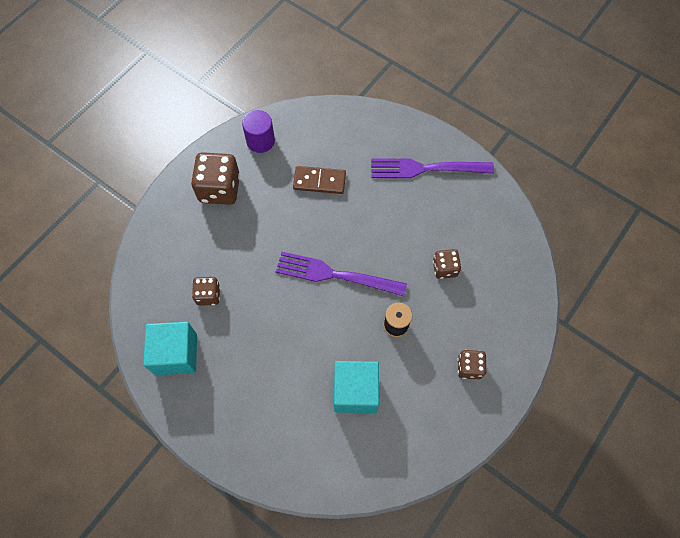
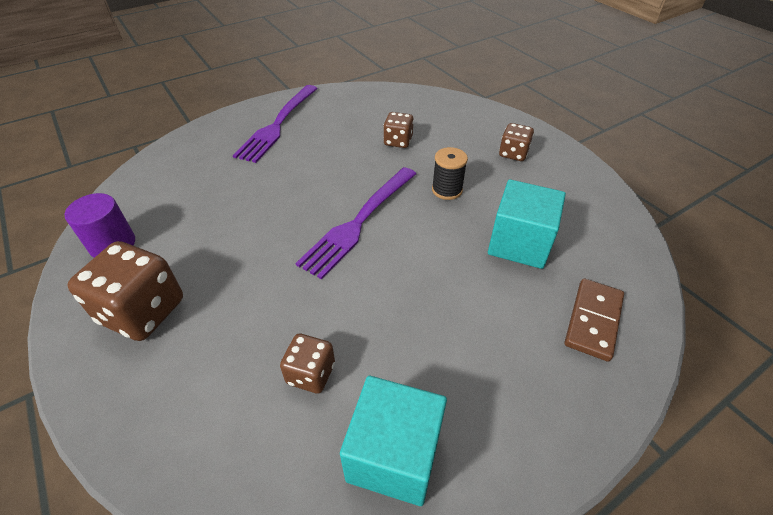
camera: 70 degrees left, 20 degrees down
(319, 181) = (224, 204): brown domino -> brown domino (593, 320)

